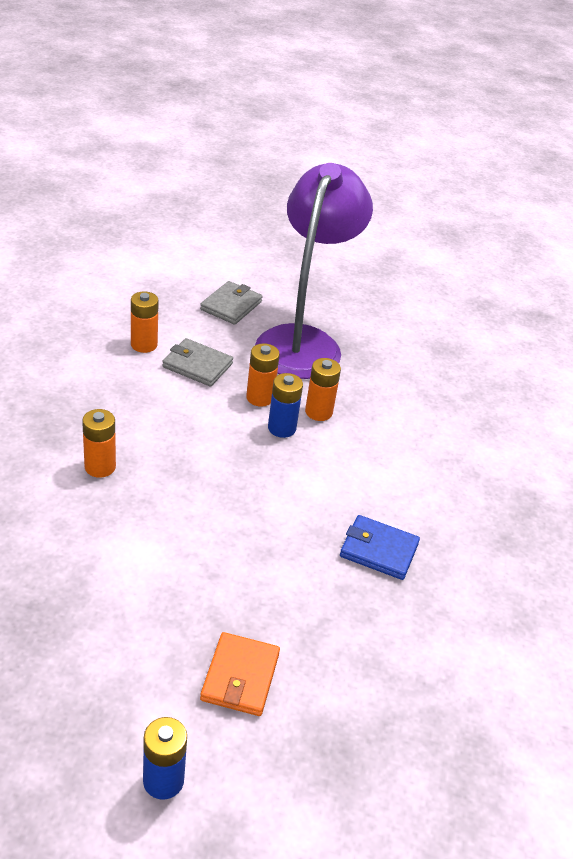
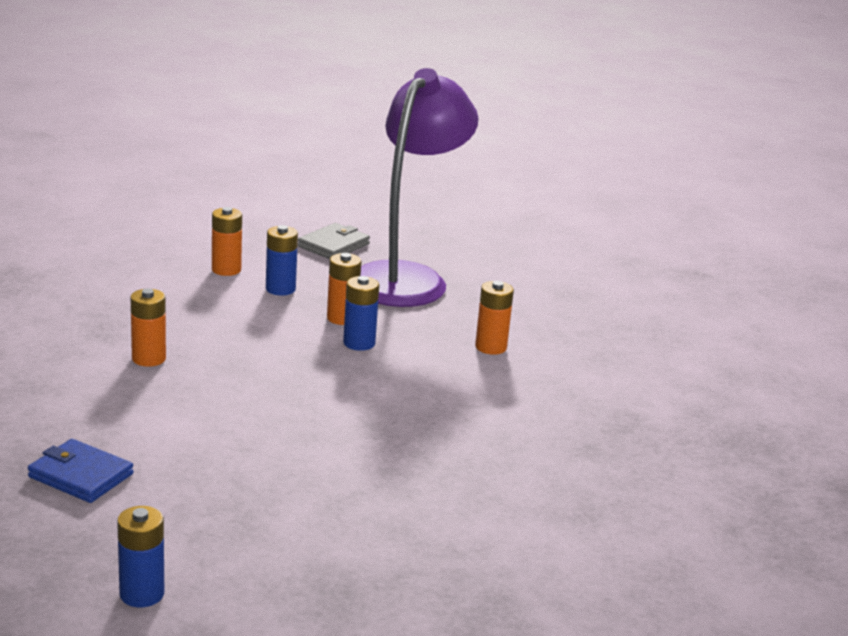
camera: 10 degrees right, 15 degrees down
(197, 365) = (280, 289): grey wallet -> blue battery
(240, 677) = (249, 526): orange wallet -> none
(318, 412) = (405, 333): orange battery -> orange battery (491, 347)
(379, 550) = (437, 444): blue wallet -> blue wallet (81, 475)

